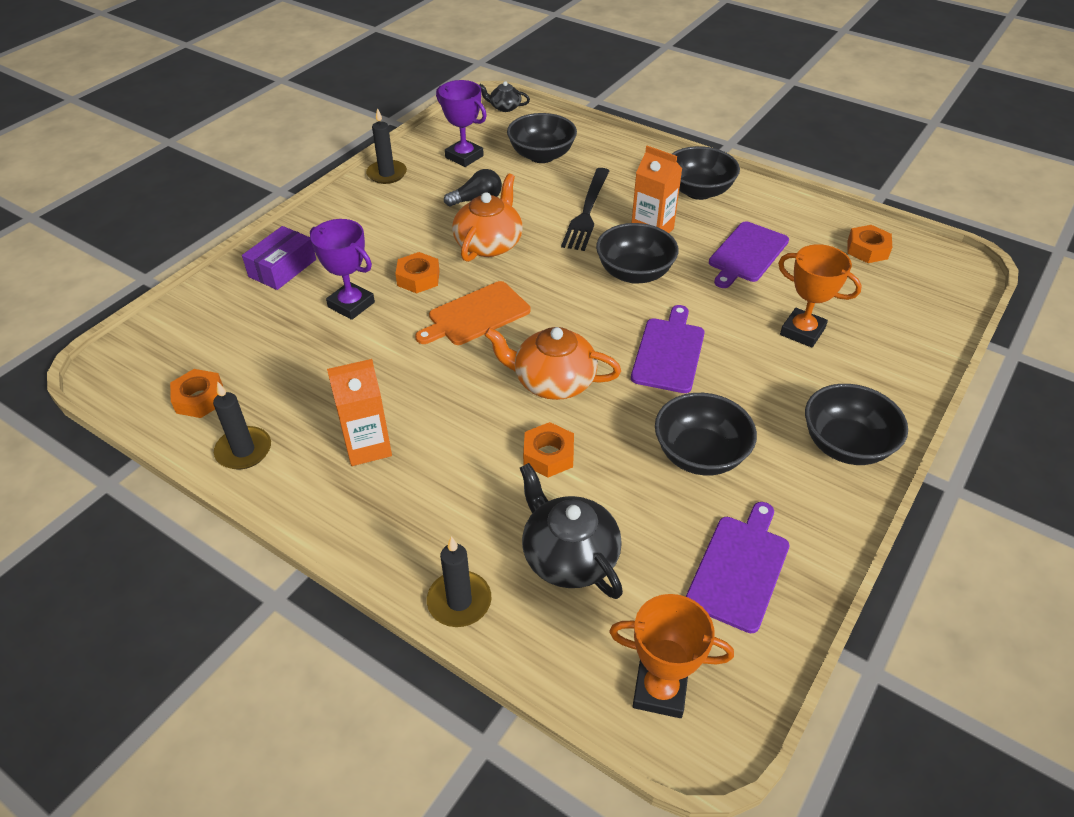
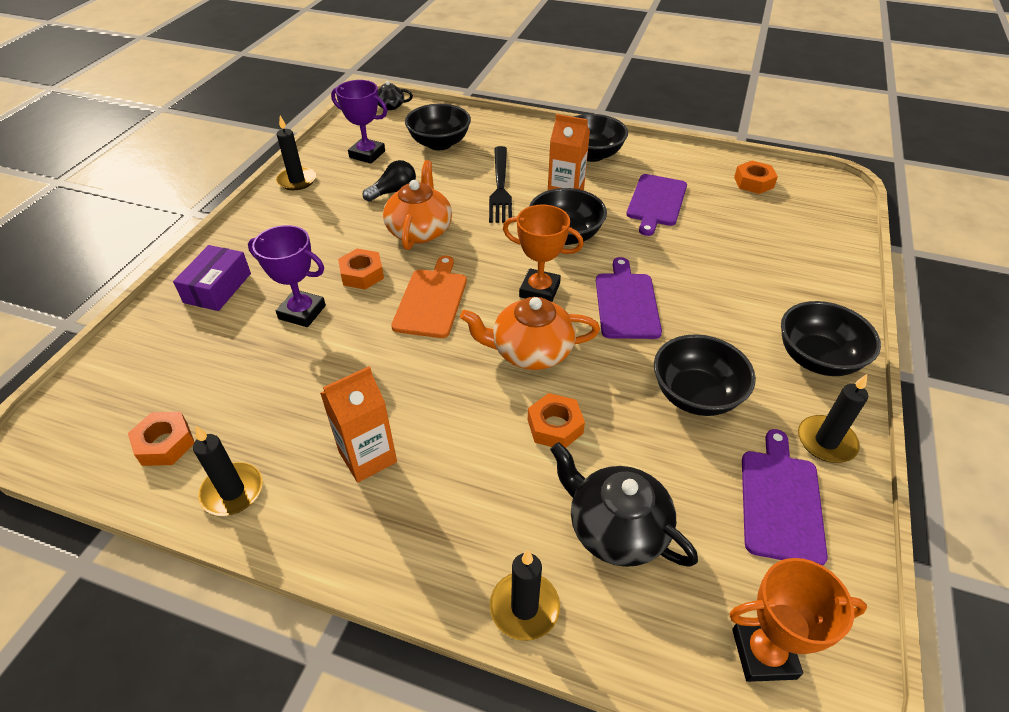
camera: 15 degrees left, 0 degrees up
(476, 315) = (431, 300): orange cutting board -> orange cutting board turned 150 degrees clockwise
(802, 331) = (733, 262): orange trophy -> orange trophy (539, 290)
(814, 525) = (826, 441): none -> black candle

